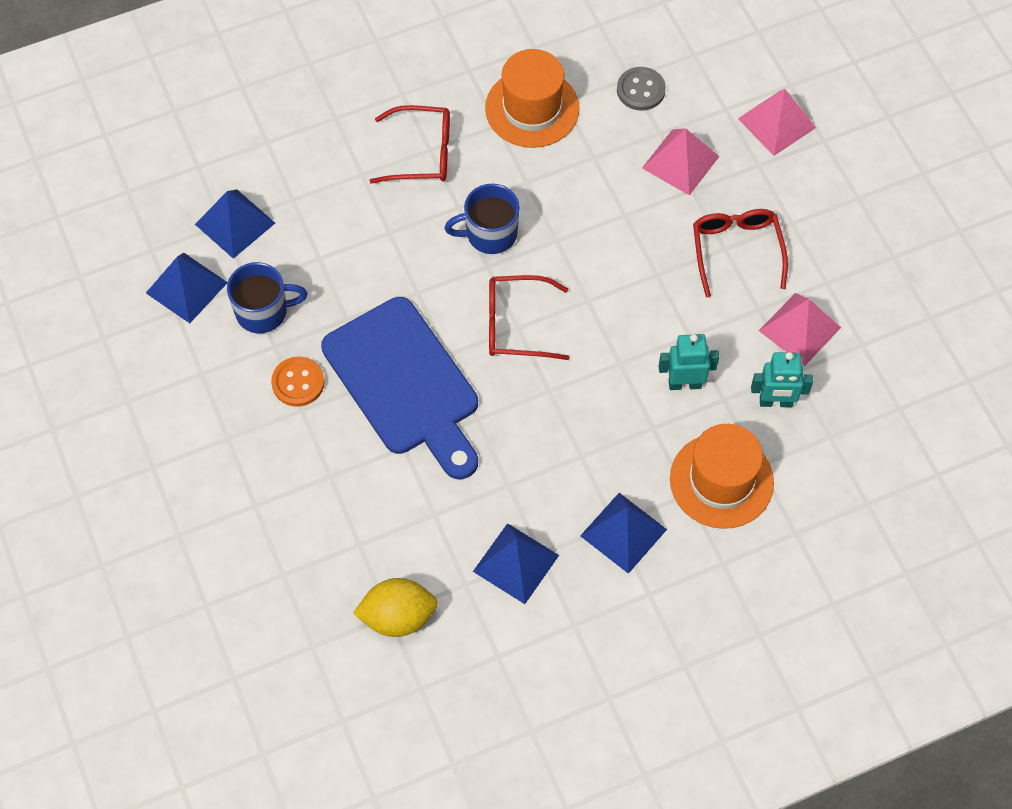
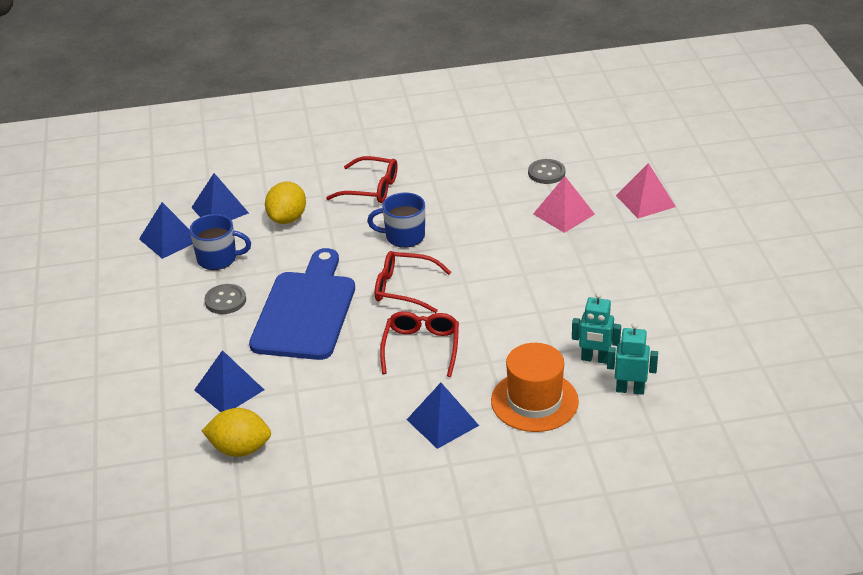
camera: 15 degrees right, 25 degrees down
(298, 382) = (225, 300): orange button -> grey button
(329, 225) = (287, 218): none -> yellow lemon
(405, 383) = (305, 311): blue cutting board -> blue cutting board turned 150 degrees counterclockwise
(516, 563) = (348, 429): blue pyramid -> blue pyramid (229, 390)
(532, 108) = (461, 174): orange hat -> none
(684, 383) = (524, 339): turquoise robot -> turquoise robot (630, 389)
(736, 251) = (591, 267): red glasses -> red glasses (421, 348)
(800, 329) = (628, 318): pink pyramid -> none

